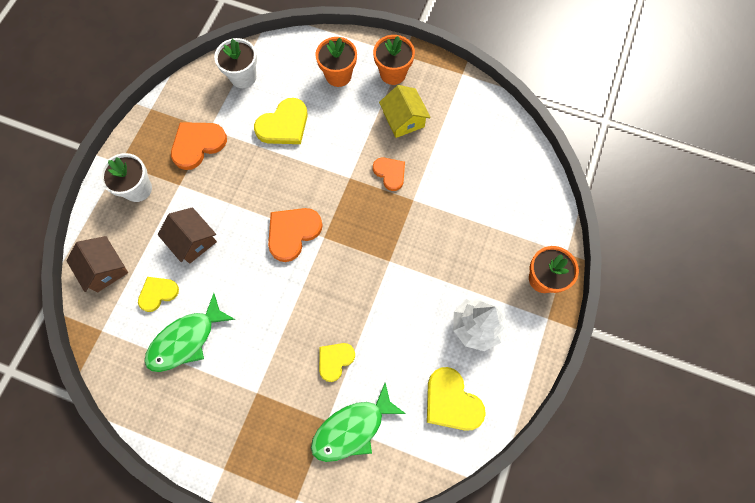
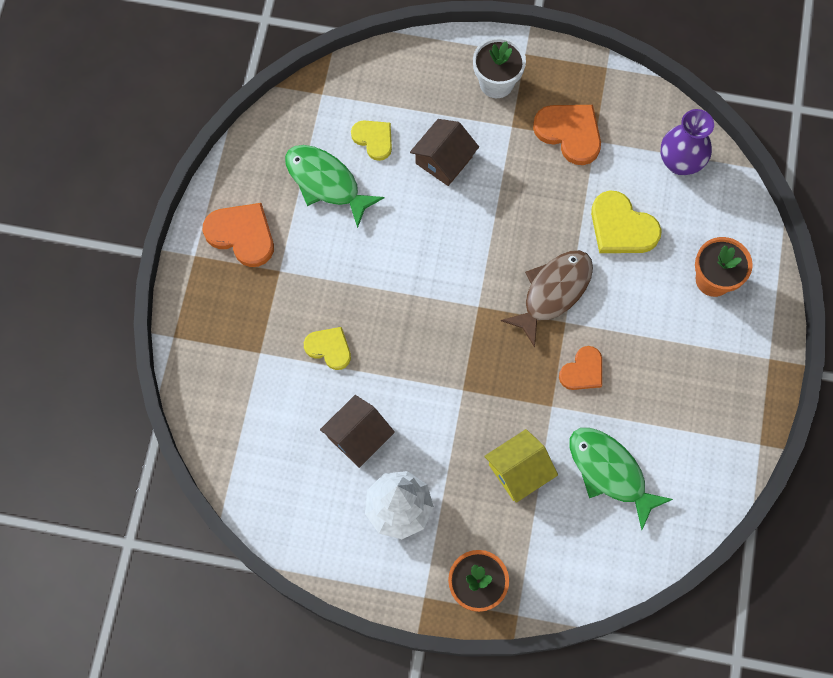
camera: 80 degrees right, 0 degrees up
(105, 269) = (392, 77): brown house -> brown house (358, 436)
(243, 77) = (680, 162): white flower pot -> purple vase
(293, 233) = (476, 269): orange heart -> orange heart (242, 235)
(324, 181) = (553, 292): none -> brown fish
(352, 428) = (256, 382): green fish -> green fish (610, 472)
(393, 73) = (735, 350): orange flower pot -> none
(403, 120) = (666, 375): yellow house -> yellow house (519, 471)
(451, 401) = (302, 489): yellow heart -> none

